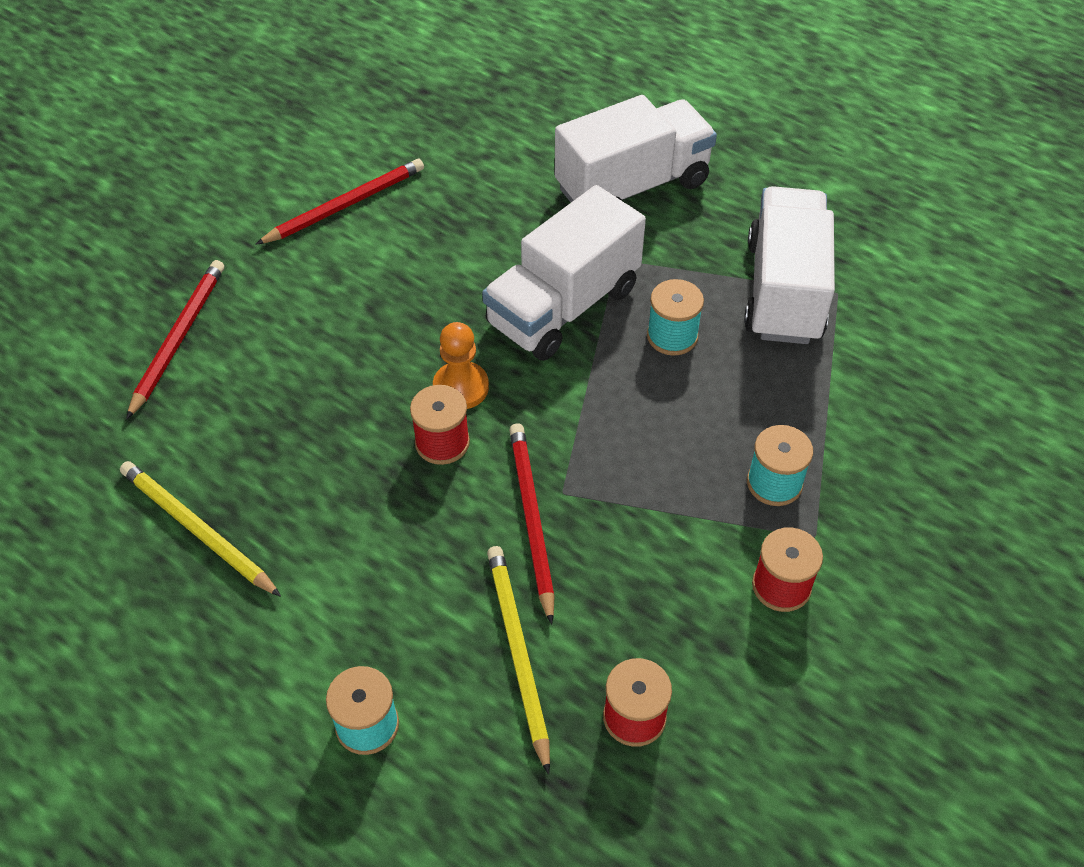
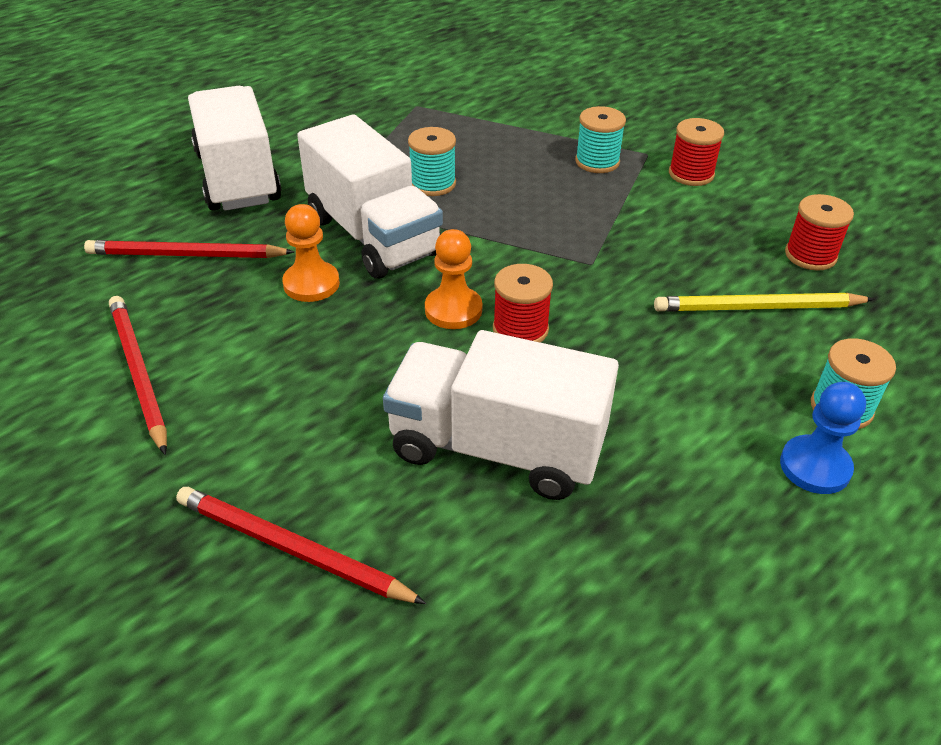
camera: 80 degrees left, 10 degrees down
(197, 530) = (608, 535): yellow pencil -> none
(284, 692) = (815, 467): none -> blue pawn
(478, 279) = (311, 284): none -> orange pawn
(531, 519) = (619, 284): red pencil -> red pencil (186, 255)
(783, 291) = (404, 126): white truck -> white truck (496, 448)

